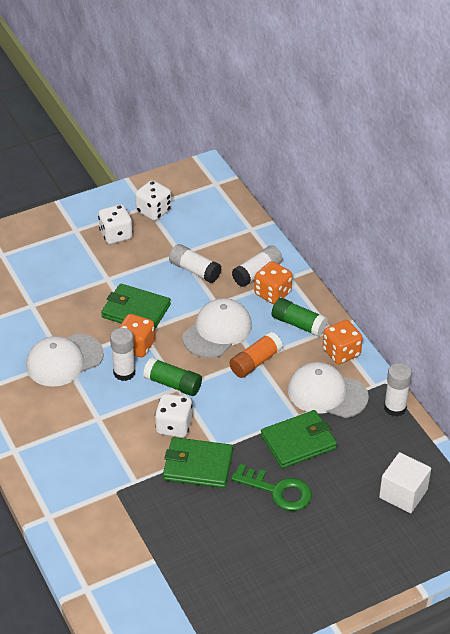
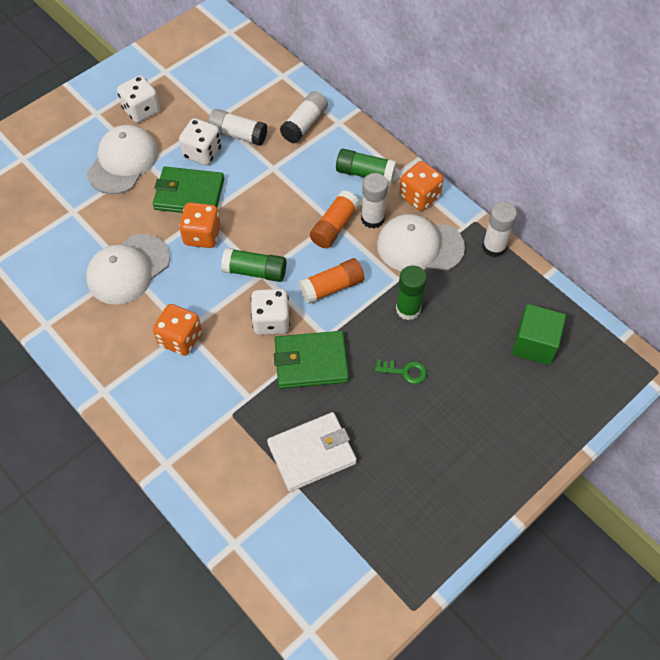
camera: 15 degrees left, 15 degrees up
(124, 372) = (198, 269): white glue stick -> white glue stick (372, 219)
(153, 211) = (174, 75): white dice -> white dice (202, 153)
(174, 536) = (312, 453): none -> white wallet
(217, 331) = (283, 199): white cap -> white cap (123, 162)
(236, 410) = (331, 287): none -> orange glue stick
(272, 293) = (327, 144): orange dice -> orange dice (180, 339)
(278, 490) = (405, 371): green key -> green key, size x0.57
(298, 442) = (408, 309): green wallet -> green glue stick
(403, 493) = (534, 344): white cube -> green cube

